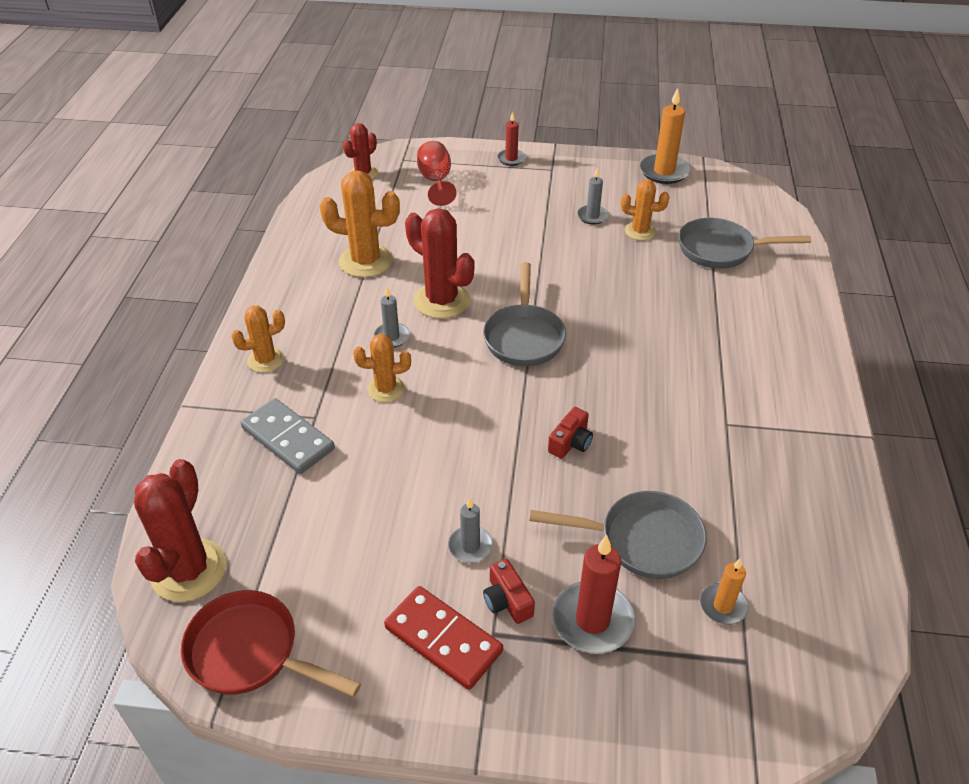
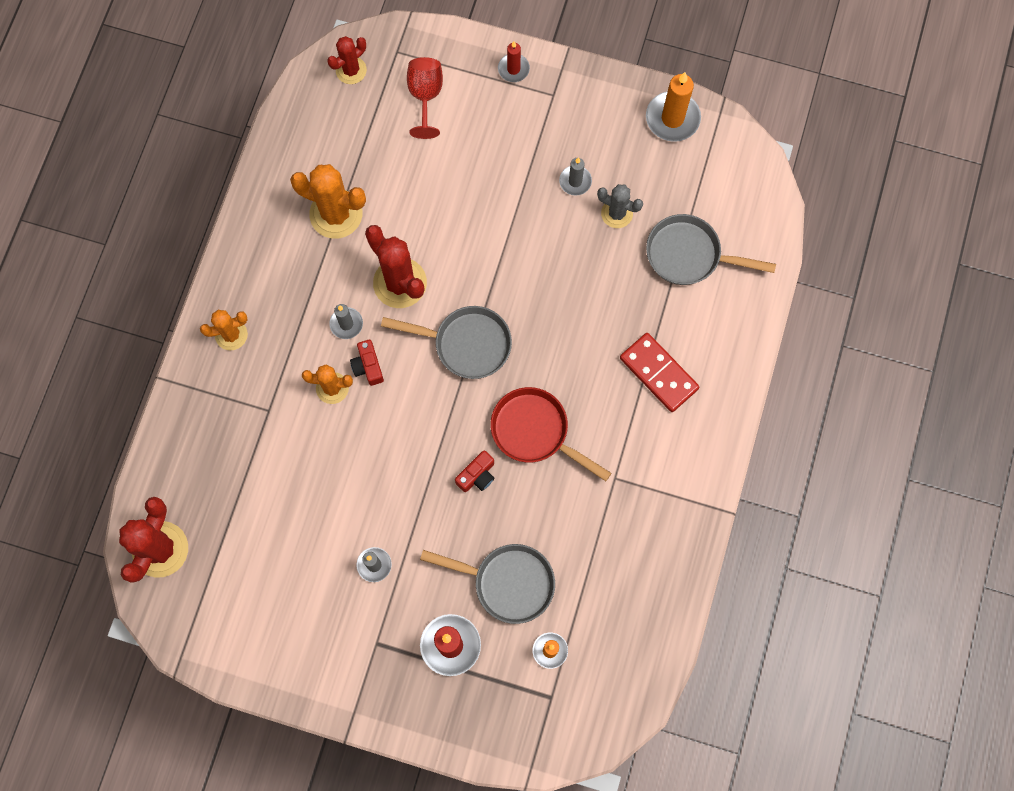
camera: 10 degrees right, 30 degrees up
(250, 653) = (202, 628): red pan -> red pan (535, 432)
(288, 439) = (243, 431): grey domino -> none
(443, 639) = (340, 641): red domino -> red domino (659, 373)
(507, 600) = (392, 617): red camera -> red camera (368, 366)
(524, 336) = (466, 344): grey pan -> grey pan turned 90 degrees counterclockwise
(640, 231) = (617, 213): orange cactus -> grey cactus

